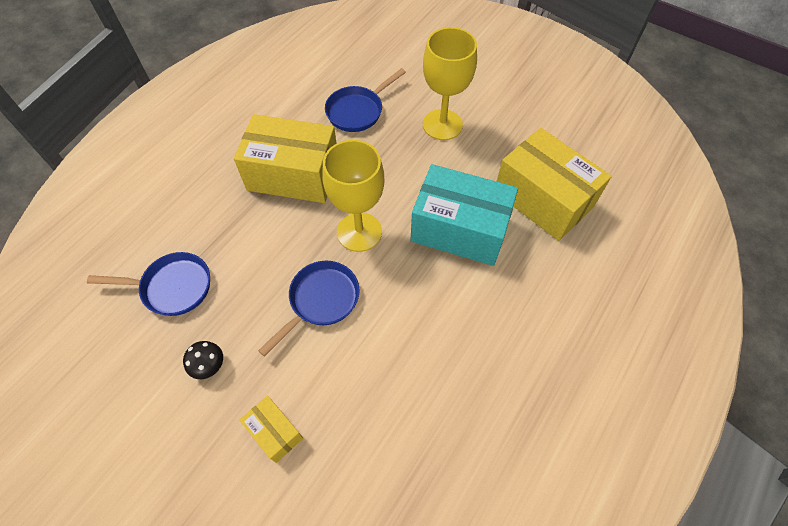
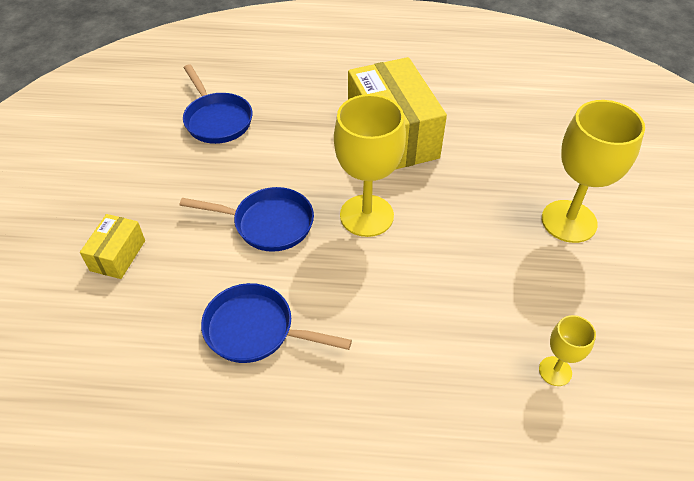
camera: 60 degrees right, 10 degrees down
(209, 365) = (158, 180): black mushroom -> none
(357, 111) = (514, 143): blue pan -> blue pan (255, 330)
(459, 229) = (438, 301): turquoise box -> none
(543, 199) = (555, 371): yellow box -> yellow goblet

